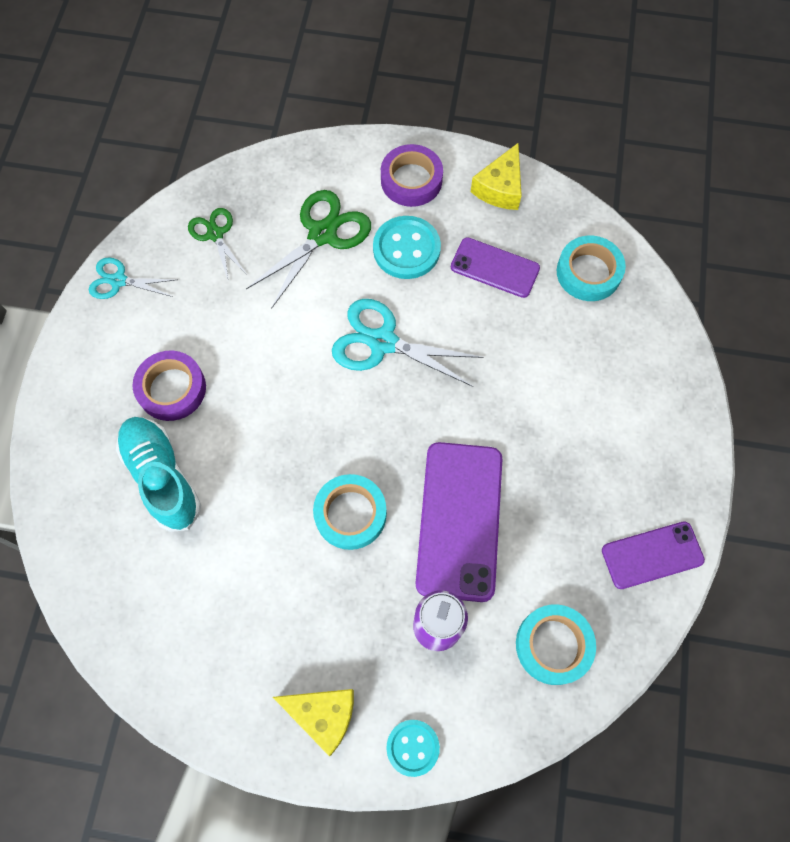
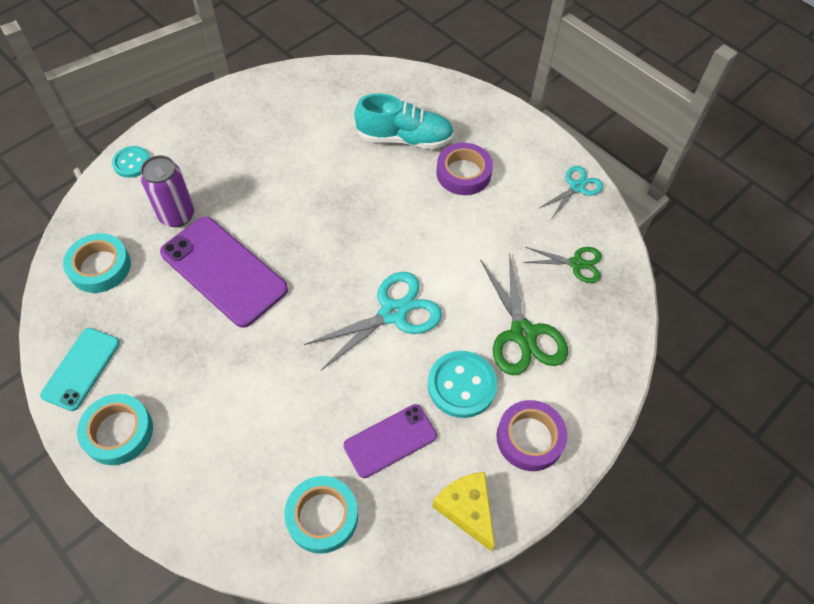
camera: 125 degrees right, 10 degrees down
(323, 715) = (193, 135): yellow cheese -> none
(350, 514) = (288, 215): turquoise tape -> turquoise tape (118, 432)
(652, 555) = (81, 369): purple phone -> turquoise phone

